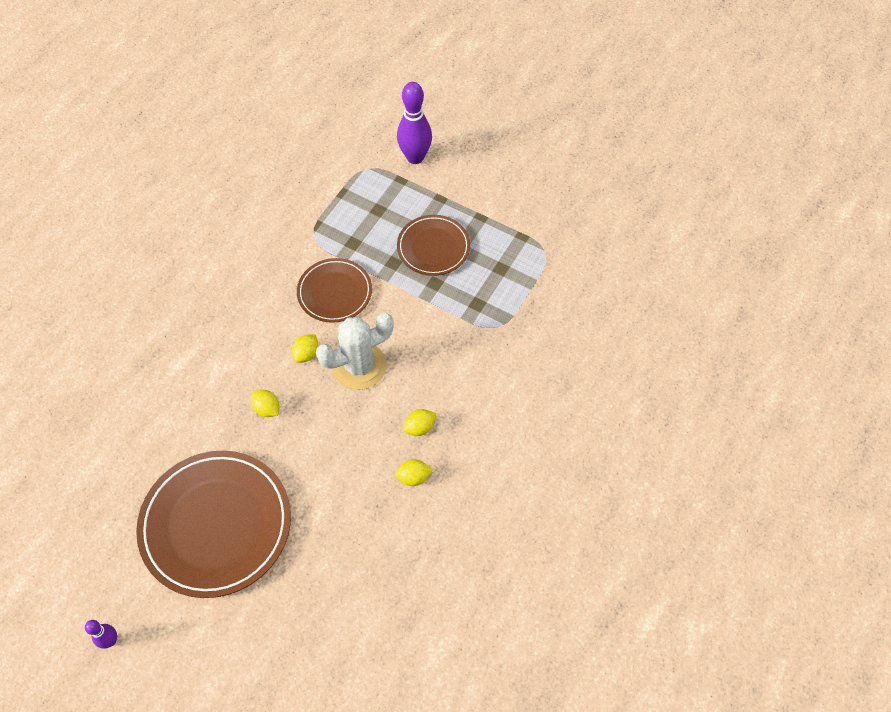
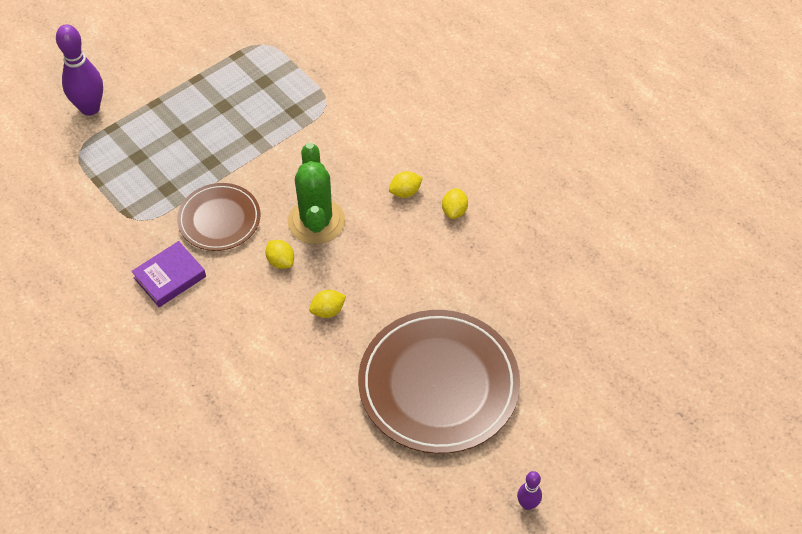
camera: 70 degrees left, 5 degrees down
(264, 280) = (170, 277): none -> purple book
(359, 366) = (316, 221): white cactus -> green cactus
(419, 427) = (405, 192): yellow lemon -> yellow lemon turned 75 degrees clockwise
(433, 247) = (210, 125): brown plate -> none

